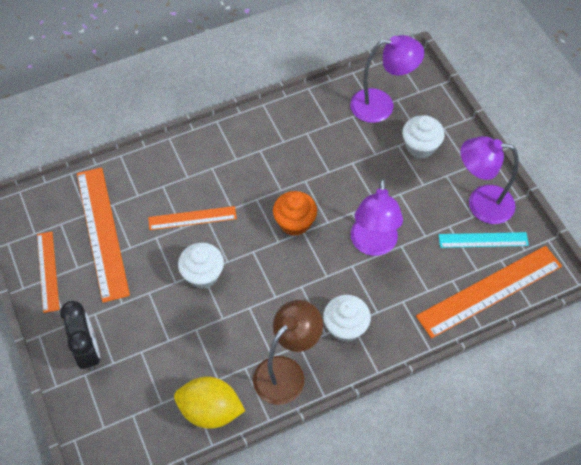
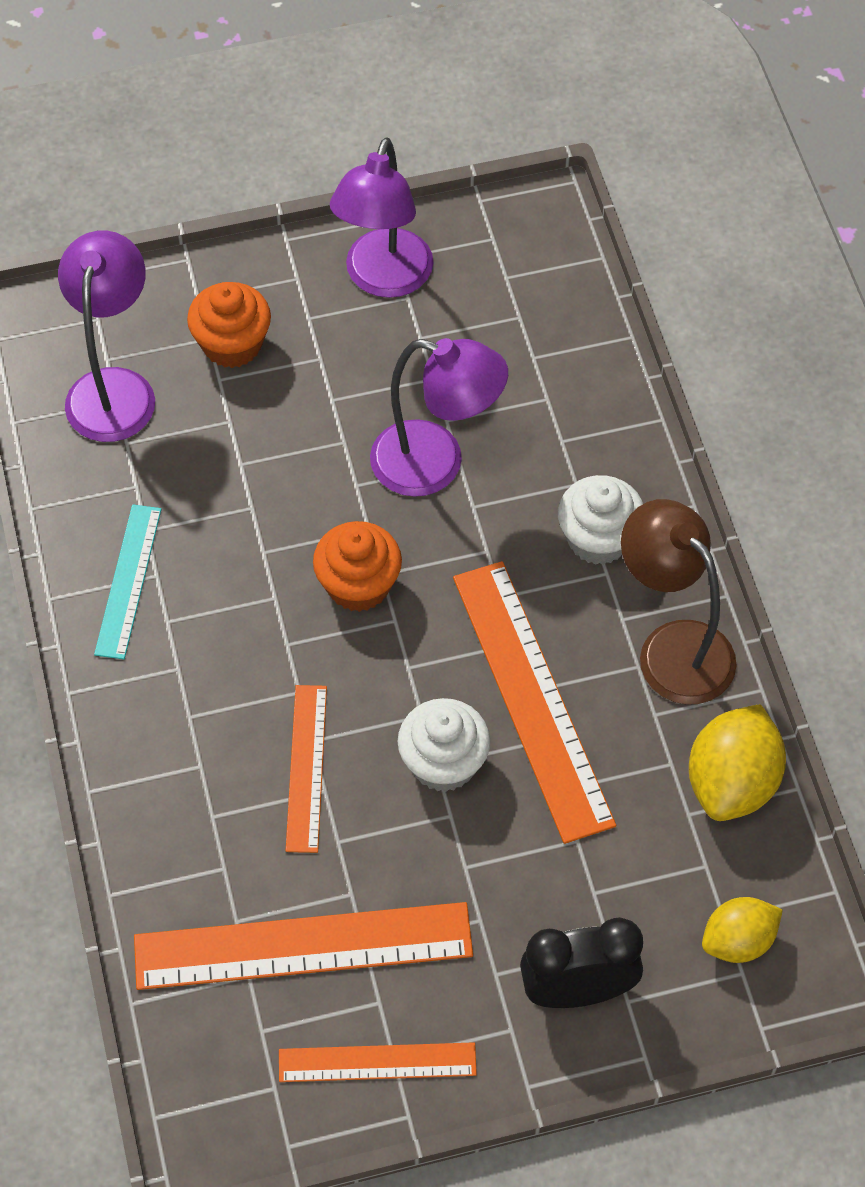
camera: 80 degrees left, 0 degrees up
(120, 423) = (738, 941): none -> yellow lemon
(420, 146) = (232, 344): white cupcake -> orange cupcake
(483, 240) = (461, 293): turquoise ruler -> turquoise ruler (129, 581)
(490, 291) = (565, 307): orange ruler -> orange ruler (533, 698)

